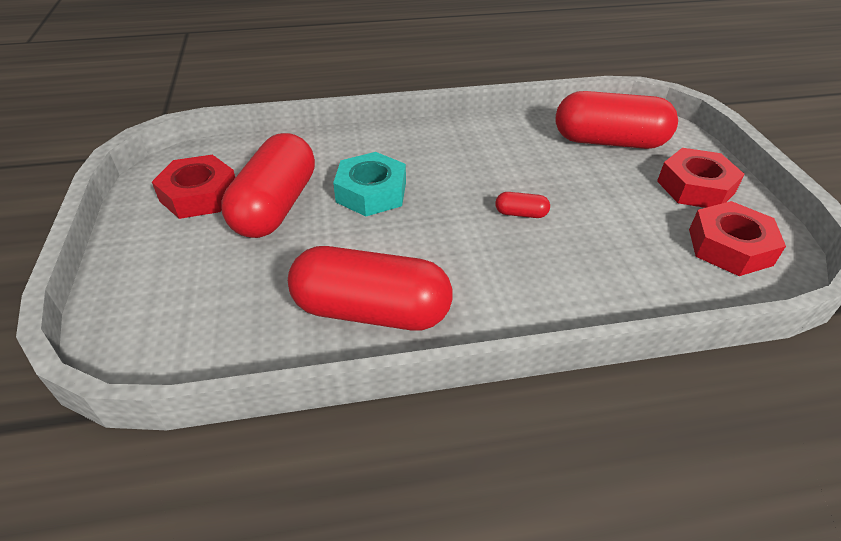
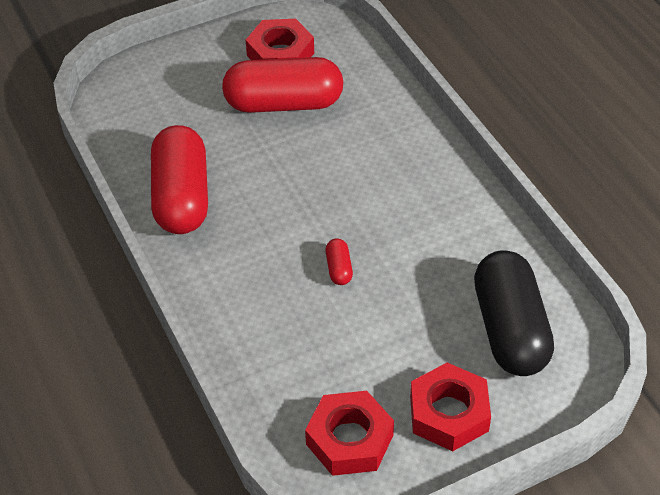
camera: 75 degrees right, 5 degrees up
(371, 192) = (328, 157): turquoise nut -> none
(609, 141) = (510, 330): red capsule -> black capsule

